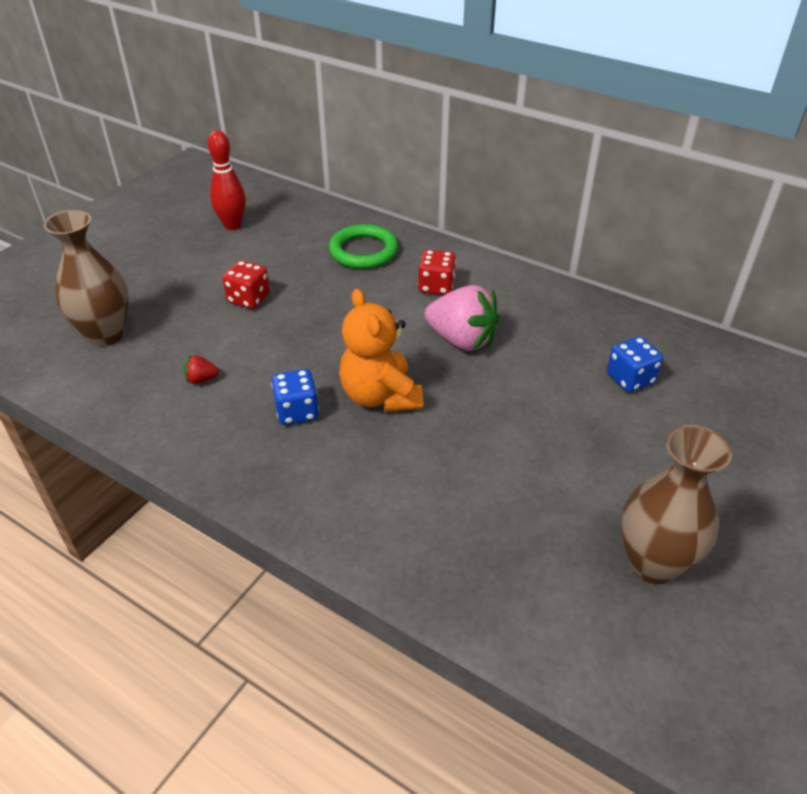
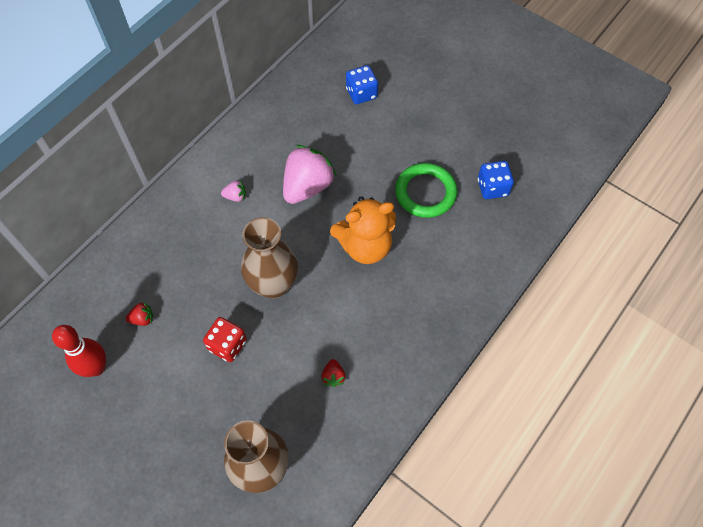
camera: 85 degrees left, 20 degrees up
(282, 244) = (142, 319): none -> red strawberry
(297, 411) = (377, 303): blue dice -> blue dice (492, 187)
(363, 251) = (170, 248): green ring -> green ring (425, 192)
(436, 286) = (235, 196): red dice -> pink strawberry
(653, 563) = (511, 119): brown vase -> brown vase (273, 285)

